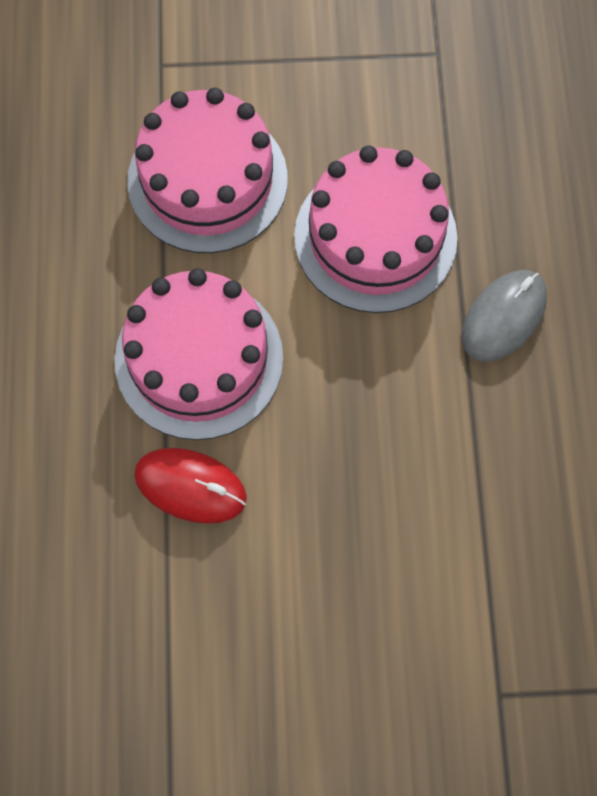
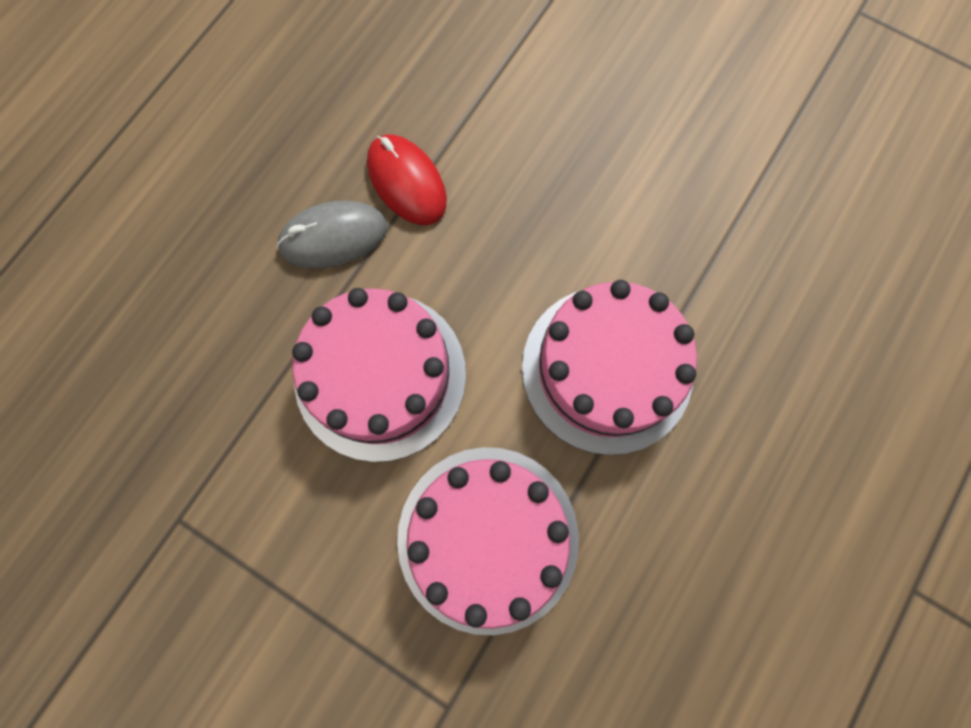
camera: 145 degrees left, 5 degrees up
(190, 486) = (680, 269): red mouse -> red mouse (406, 182)

